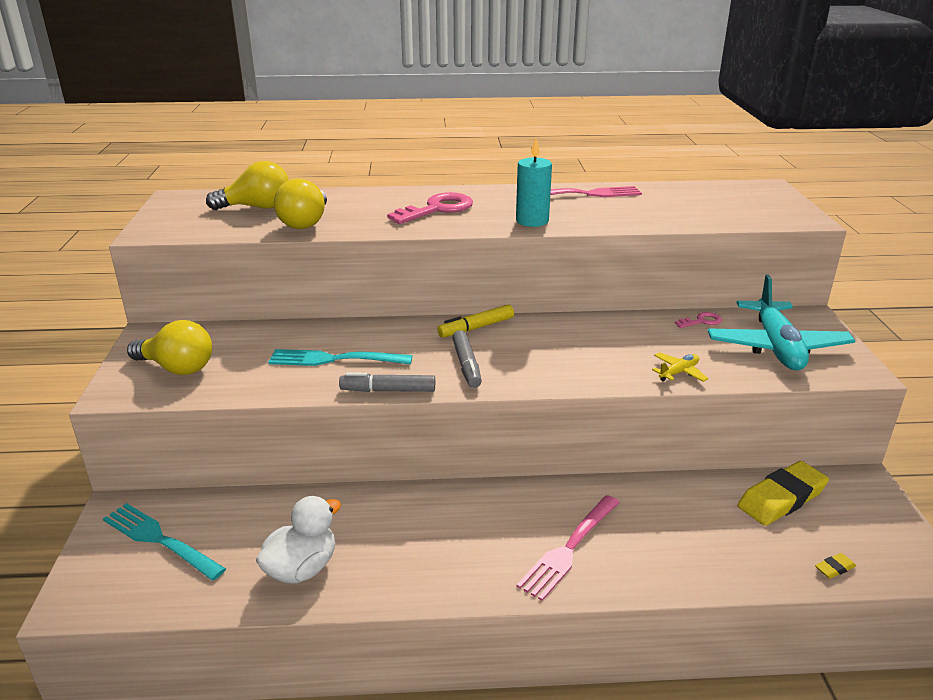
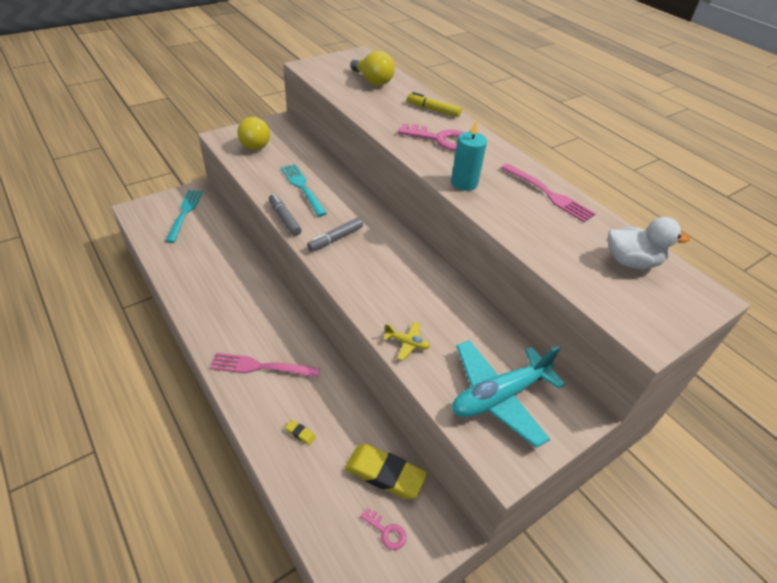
camera: 55 degrees right, 15 degrees up
(302, 568) = (189, 266): white duck -> white duck (631, 261)
(305, 222) = (367, 103): yellow light bulb -> none
(476, 328) = (385, 227): yellow marker -> yellow marker (433, 110)
(701, 321) = (501, 338): pink key -> pink key (386, 531)
(834, 568) = (321, 525): yellow eraser -> yellow eraser (300, 433)

